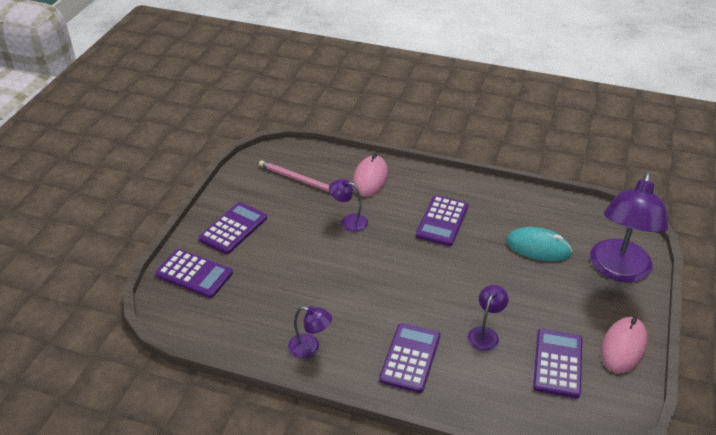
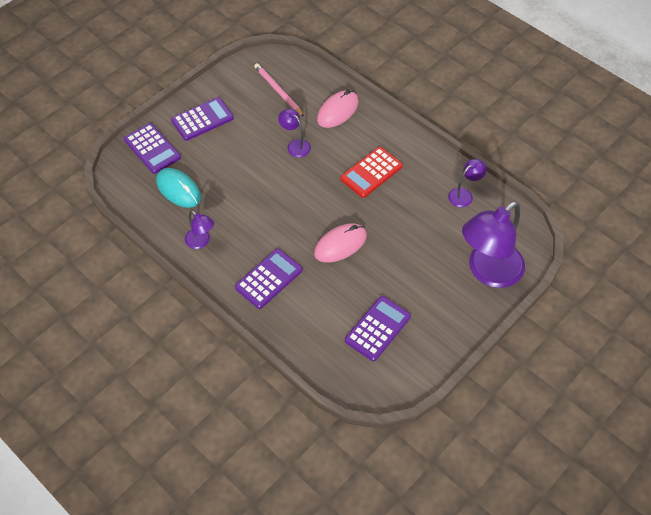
camera: 25 degrees right, 15 degrees up
(442, 221) = (371, 172): purple calculator -> red calculator
(485, 334) = (338, 282): purple lamp -> purple lamp (464, 195)
(538, 247) = (435, 226): turquoise mouse -> turquoise mouse (178, 189)
(623, 347) = (440, 337): pink mouse -> pink mouse (340, 244)

